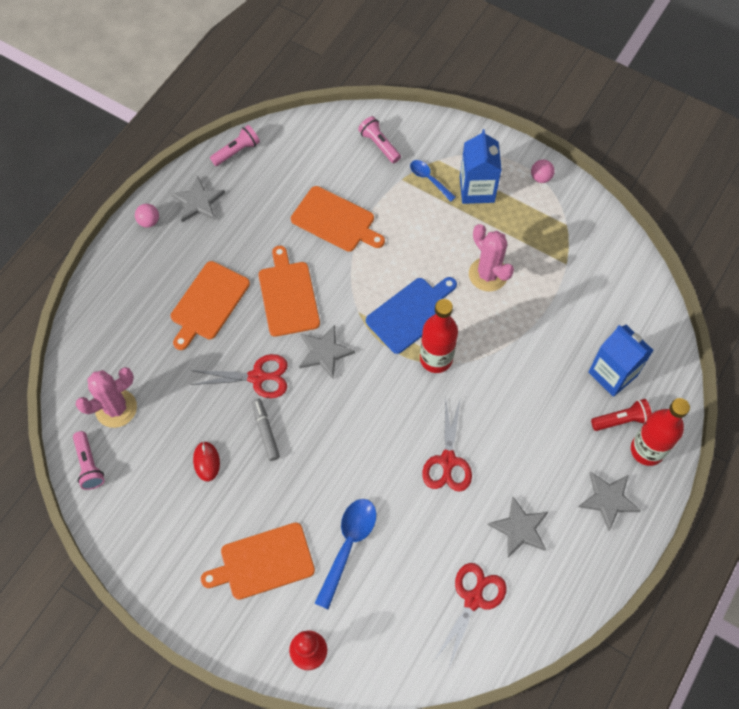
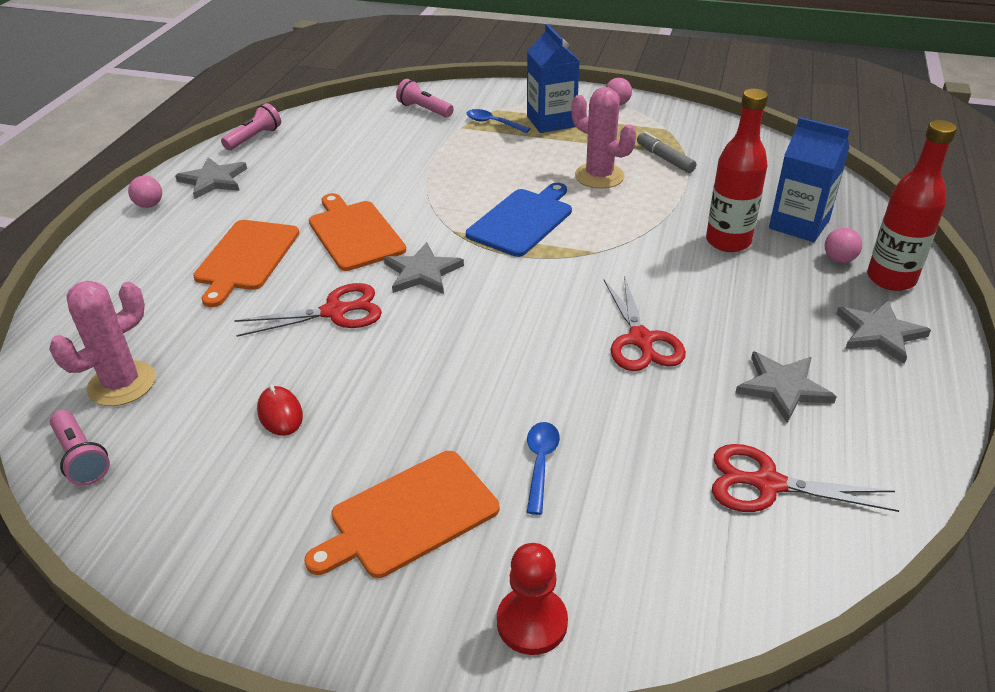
camera: 15 degrees left, 25 degrees down
(265, 431) = (364, 363): grey marker -> grey marker (664, 158)
(335, 220) = (394, 167): orange cutting board -> none
(348, 546) = (540, 463): blue spoon -> blue spoon, size x0.60
(436, 359) = (573, 251): red bottle -> red bottle (728, 241)
(473, 599) = (768, 484): red scissors -> red scissors turned 90 degrees counterclockwise
(621, 420) = (839, 259): red flashlight -> pink ball

